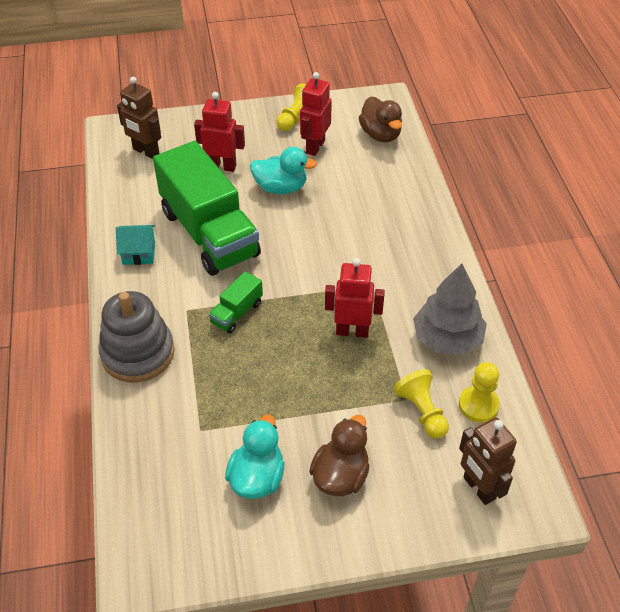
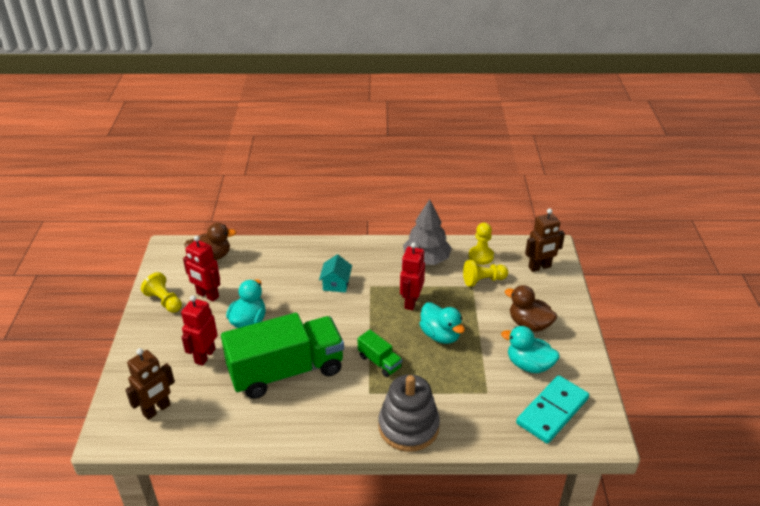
camera: 80 degrees left, 10 degrees down
(139, 253) = (294, 421): turquoise house -> turquoise house (336, 283)
(175, 509) = (552, 411): none -> turquoise domino
(295, 370) = (440, 335): none -> turquoise duck

